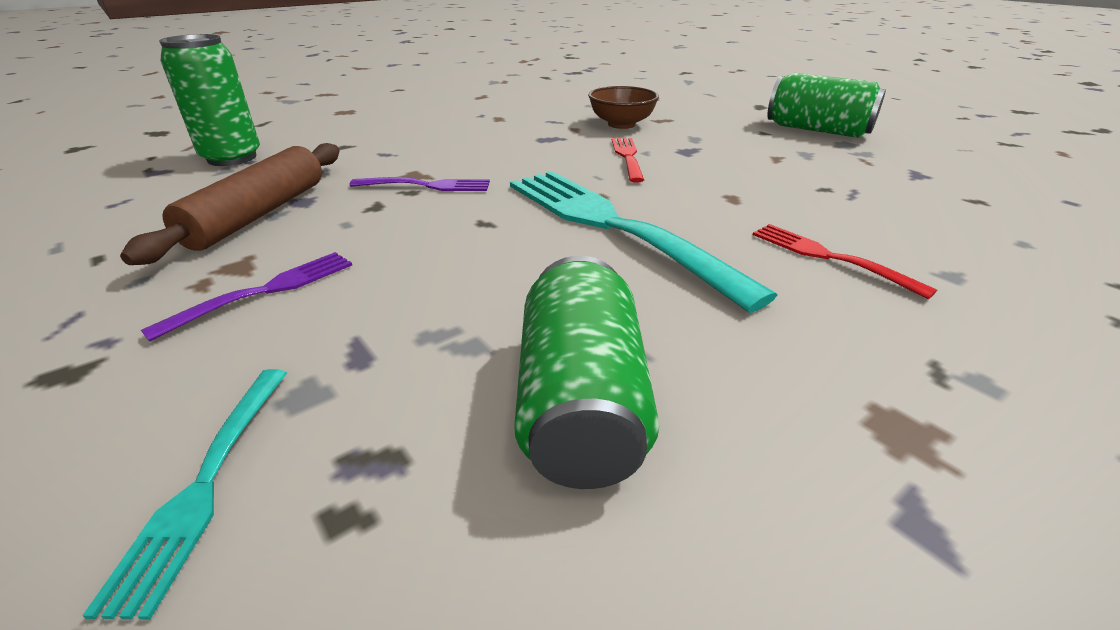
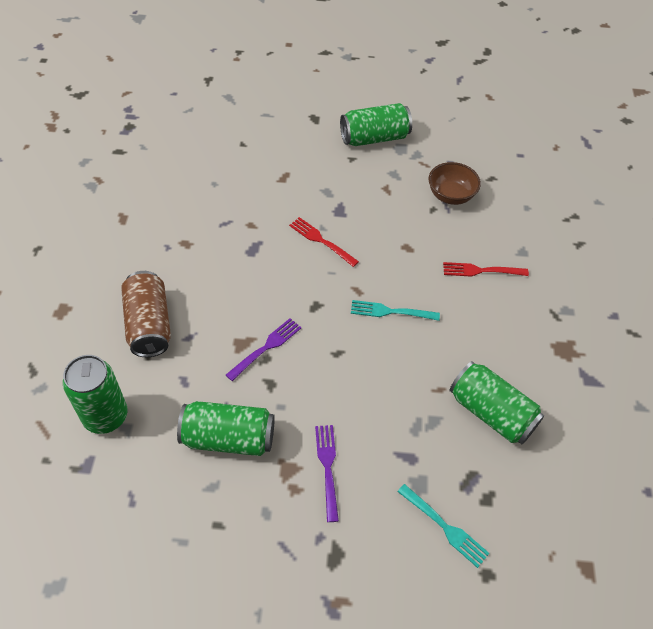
camera: 50 degrees left, 20 degrees up
(258, 214) = (228, 438): brown rolling pin -> green can
(375, 136) = (149, 324): none -> brown can
(614, 227) = (391, 311): turquoise fork -> turquoise fork, size x0.48
(621, 124) = (270, 200): brown bowl -> brown bowl (450, 195)

